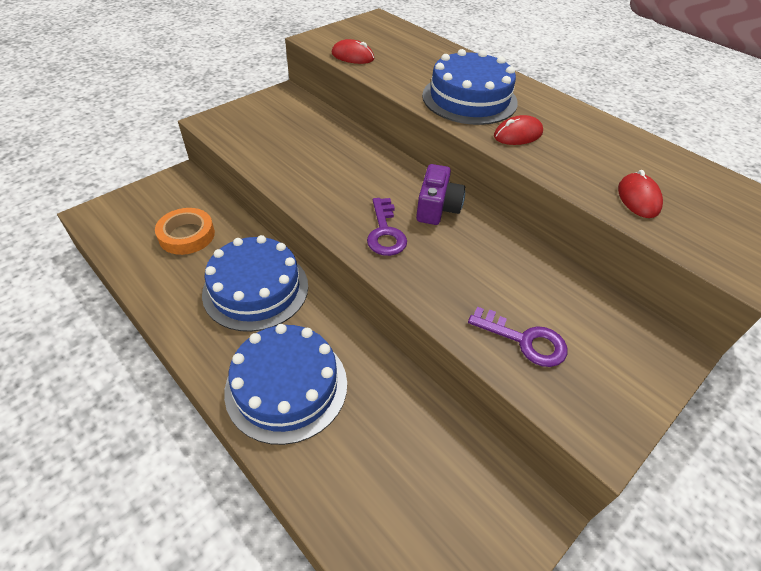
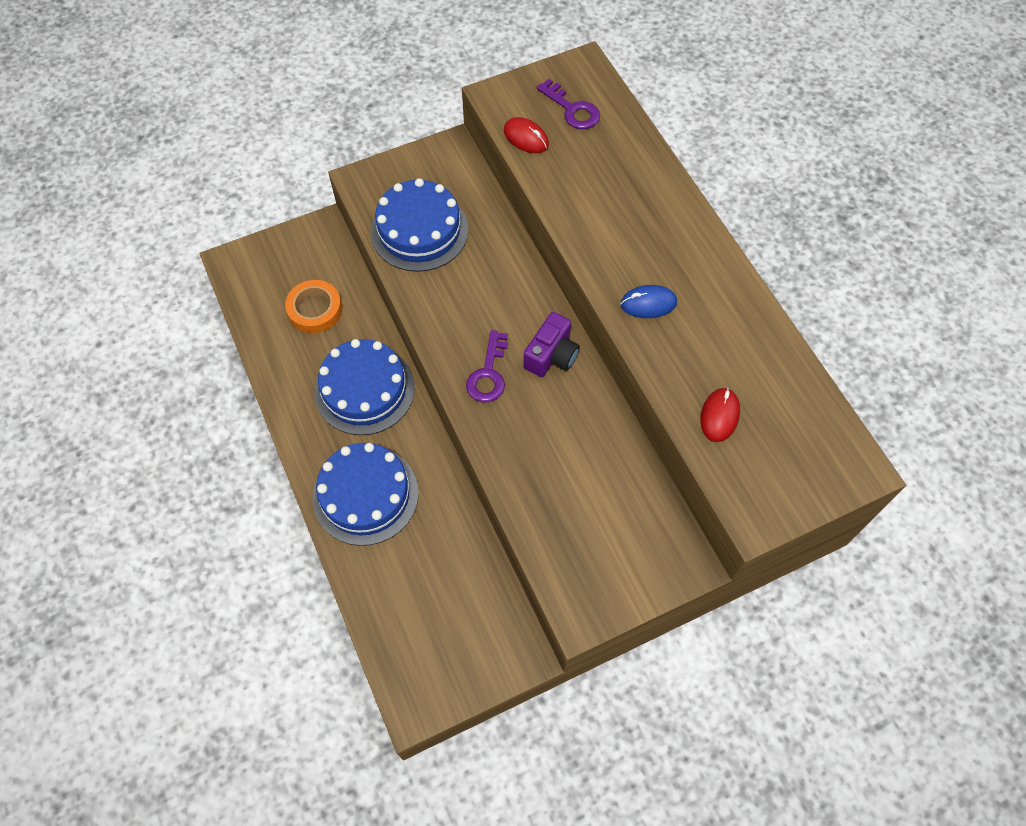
camera: 20 degrees right, 15 degrees up
(469, 99) = (625, 237): blue cake -> blue cake (419, 230)
(517, 135) = (648, 303): red mouse -> blue mouse
(524, 340) = (562, 519): purple key -> purple key (572, 109)

